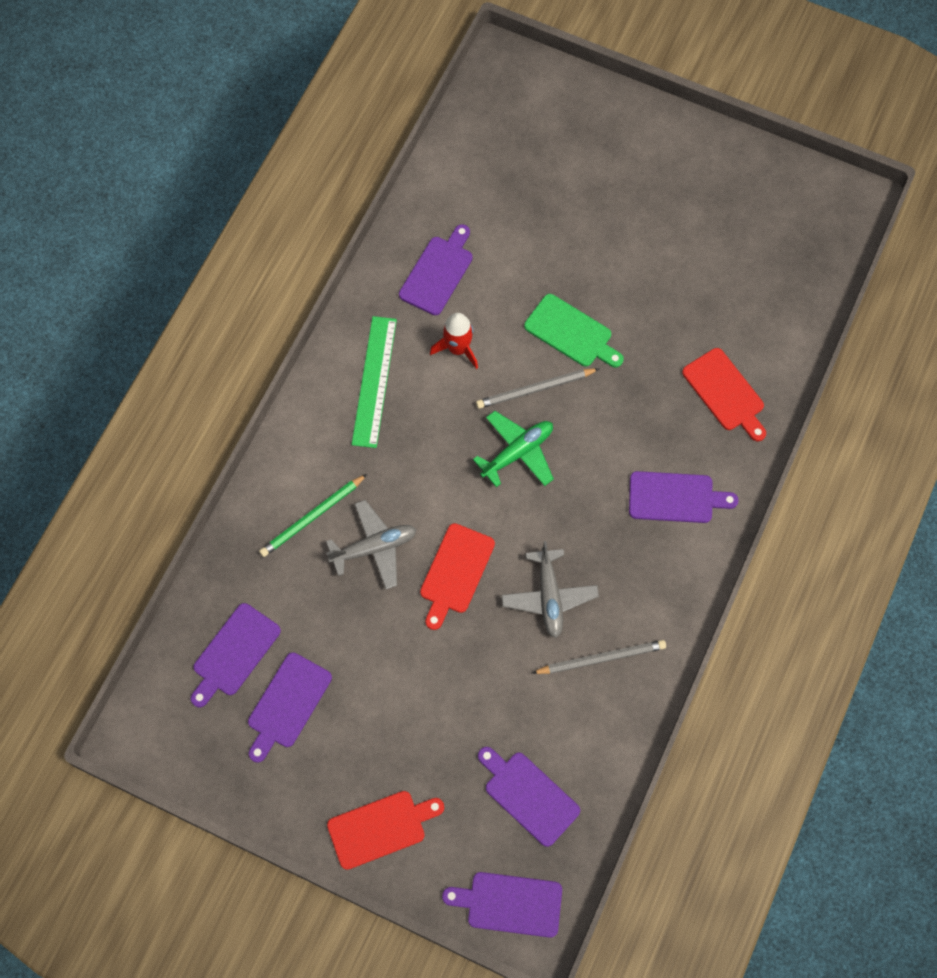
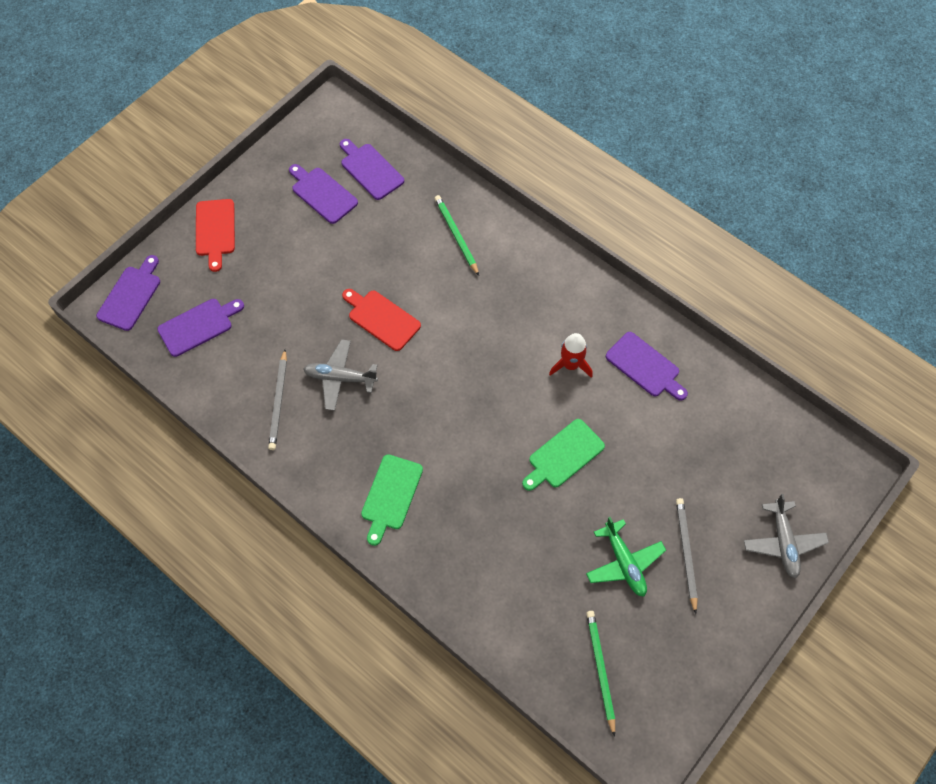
camera: 105 degrees right, 5 degrees down
(374, 381) = (557, 299): green ruler -> none
(374, 548) = (419, 269): grey plane -> grey plane (783, 542)
(517, 452) = (466, 386): green plane -> green plane (624, 562)
(535, 389) = (518, 413): grey pencil -> grey pencil (685, 553)
(675, 498) = (390, 495): purple cutting board -> green cutting board
(725, 393) = (473, 566): red cutting board -> none
(787, 253) = (600, 670): none -> green pencil

